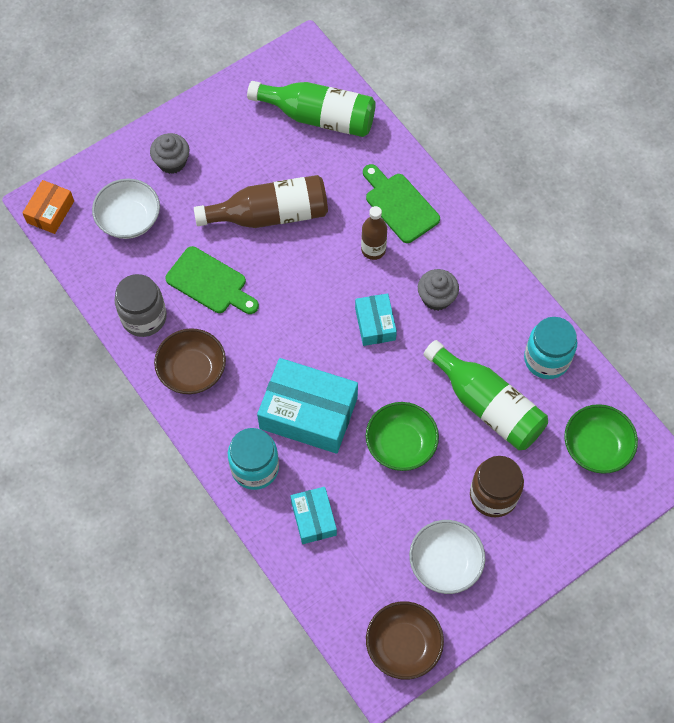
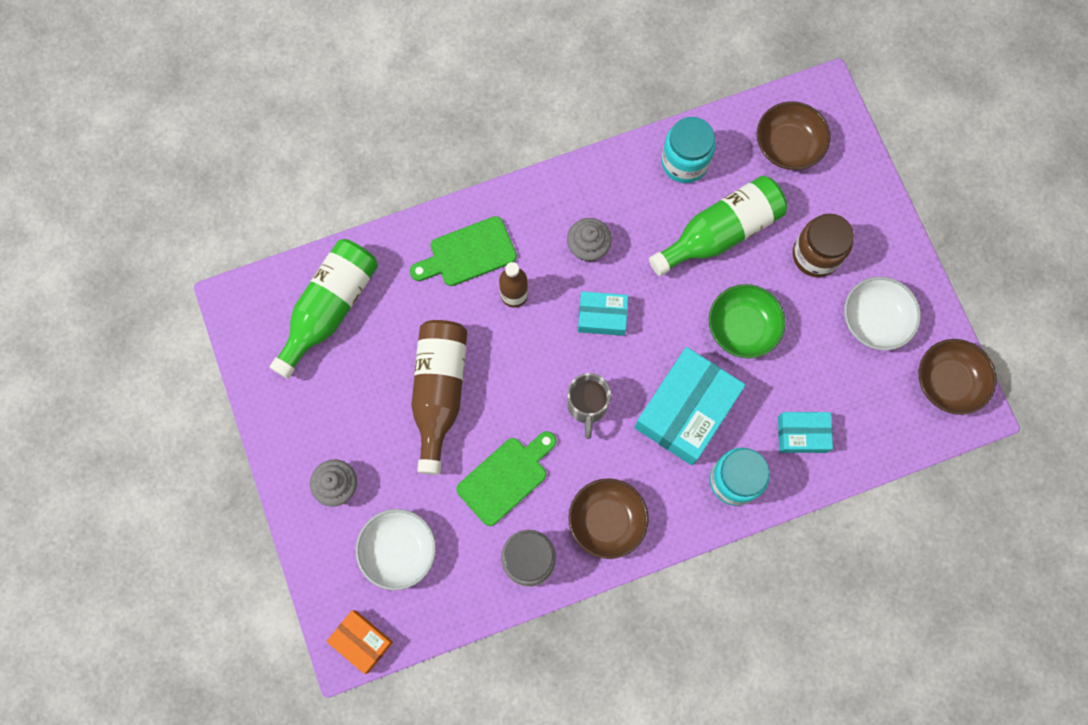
camera: 75 degrees left, 10 degrees up
(290, 331) = (587, 406): none -> grey mug
(596, 447) = (788, 146): green bowl -> brown bowl

